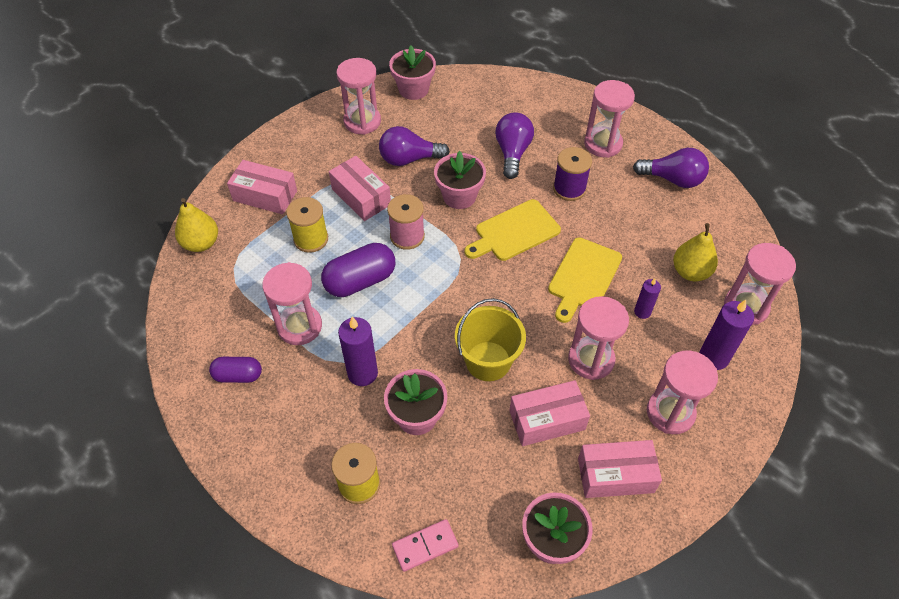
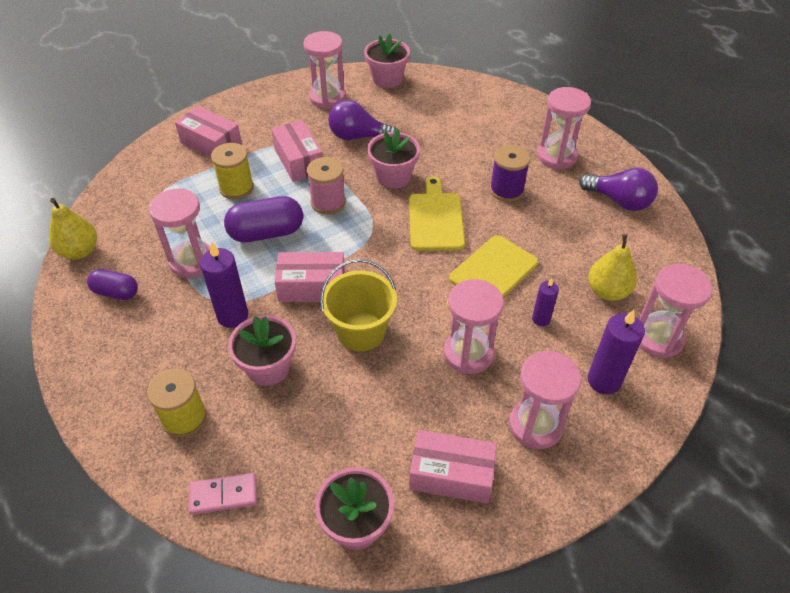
camera: 15 degrees right, 5 degrees down
(201, 243) = (136, 173): yellow pear -> yellow pear (80, 251)
(512, 153) = (461, 148): purple light bulb -> none
(514, 232) = (435, 218): yellow cutting board -> yellow cutting board turned 105 degrees clockwise
(547, 420) = (399, 402): pink box -> pink box (312, 287)

